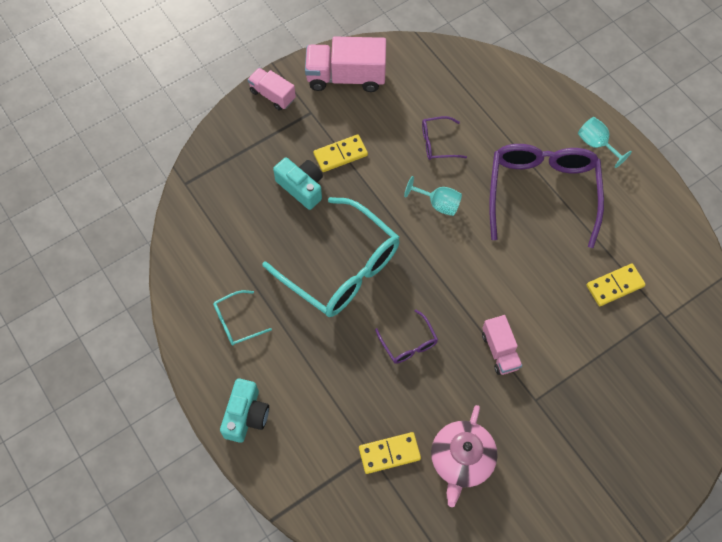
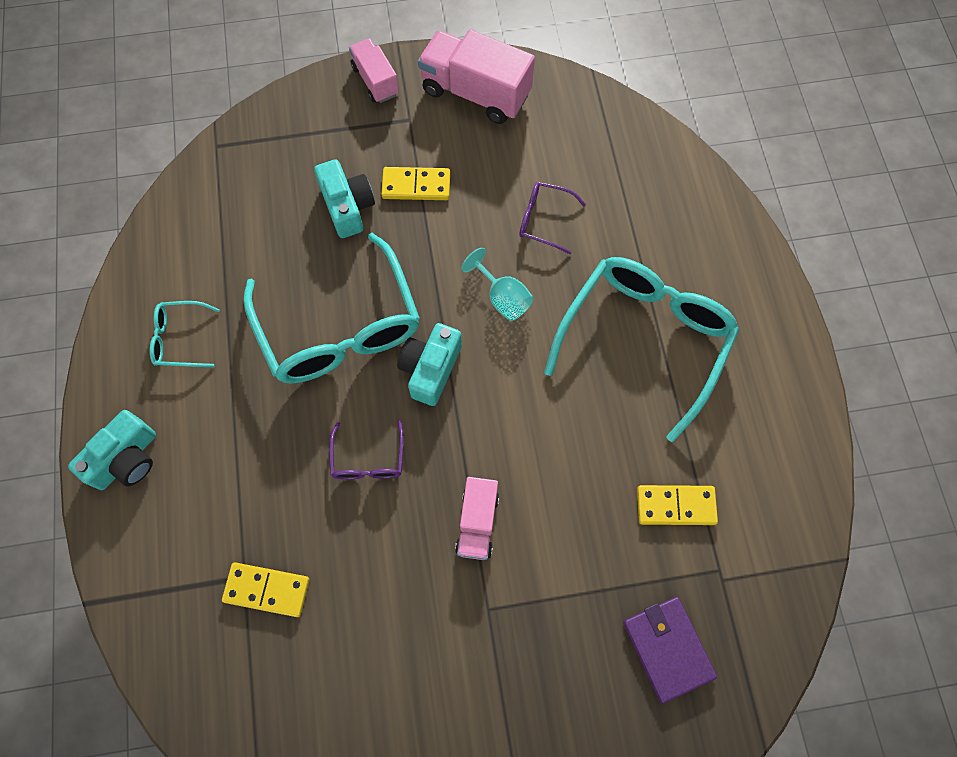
camera: 25 degrees right, 5 degrees up
(417, 269) = (430, 369): none -> turquoise camera
(461, 460) = (350, 642): pink teapot -> none
(542, 194) = (643, 341): purple glasses -> turquoise glasses
(596, 144) = (751, 306): turquoise goblet -> none
(654, 372) = (667, 648): none -> purple wallet

